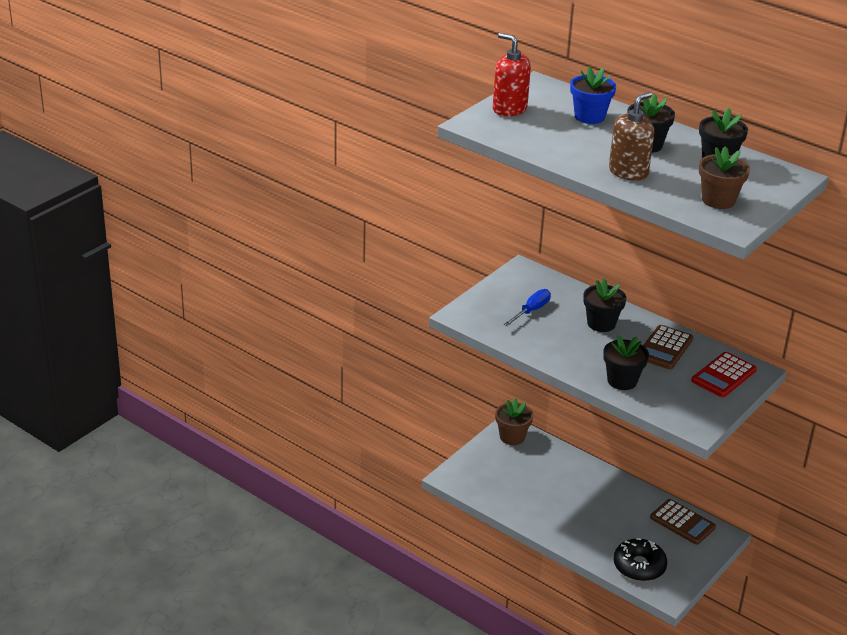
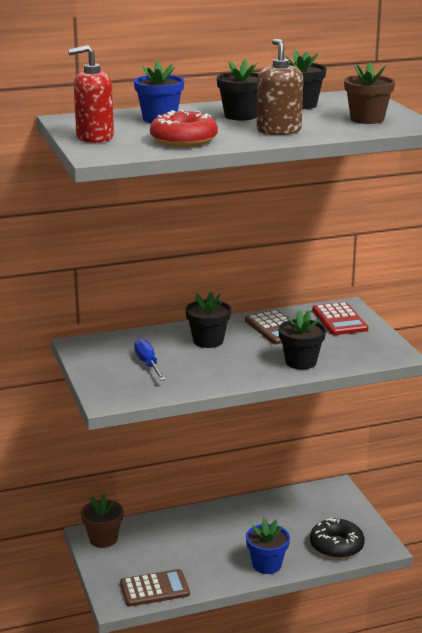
camera: 55 degrees left, 10 degrees down
(549, 143) = (183, 140): none -> red donut
(572, 536) = (267, 565): none -> blue flower pot
(682, 522) = (304, 499): brown calculator -> brown calculator (154, 589)

